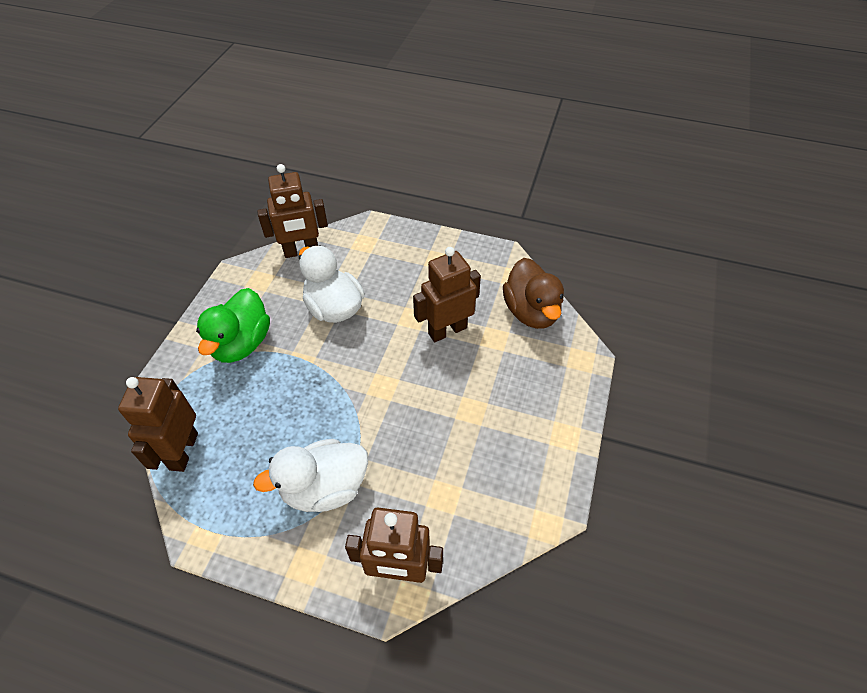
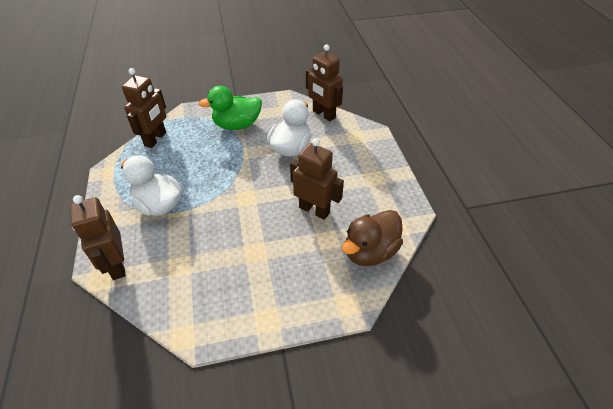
camera: 60 degrees right, 5 degrees down
(183, 451) = (155, 139): brown robot -> brown robot turned 135 degrees clockwise

